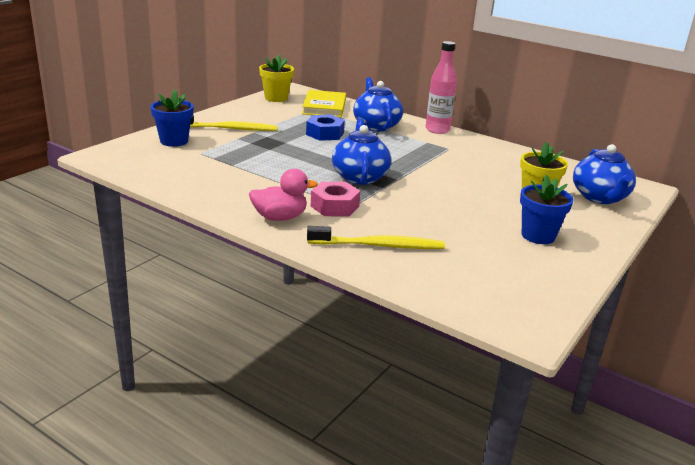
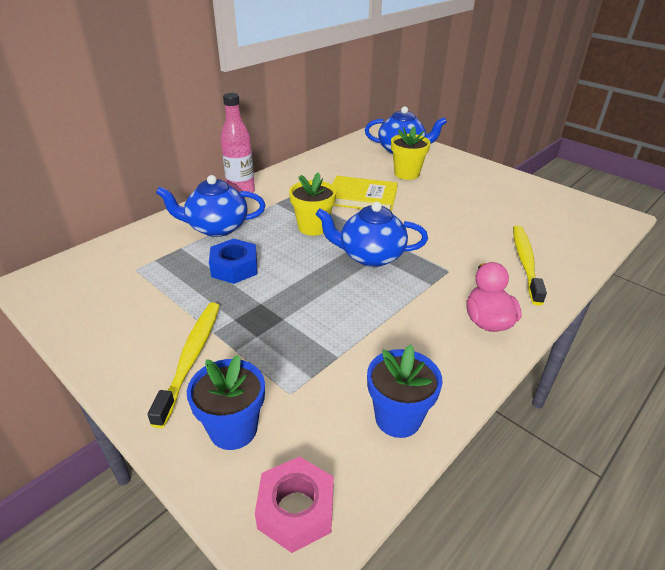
camera: 80 degrees left, 10 degrees up
(276, 98) = (66, 301): yellow flower pot -> yellow flower pot (313, 227)
(324, 107) = (130, 259): yellow book -> yellow book (362, 197)
(334, 206) = (449, 280): pink nut -> pink nut (296, 510)
(538, 236) = (477, 186): blue flower pot -> blue flower pot (398, 418)

